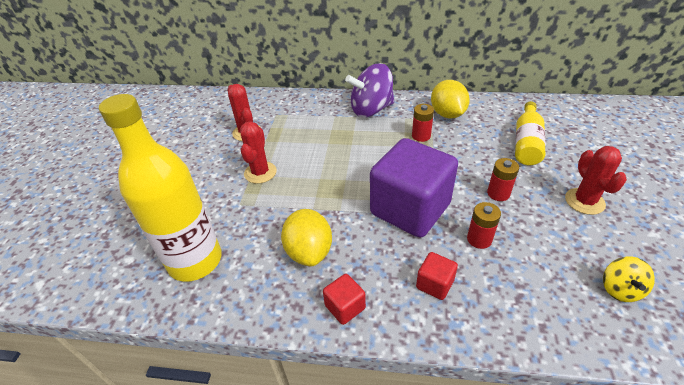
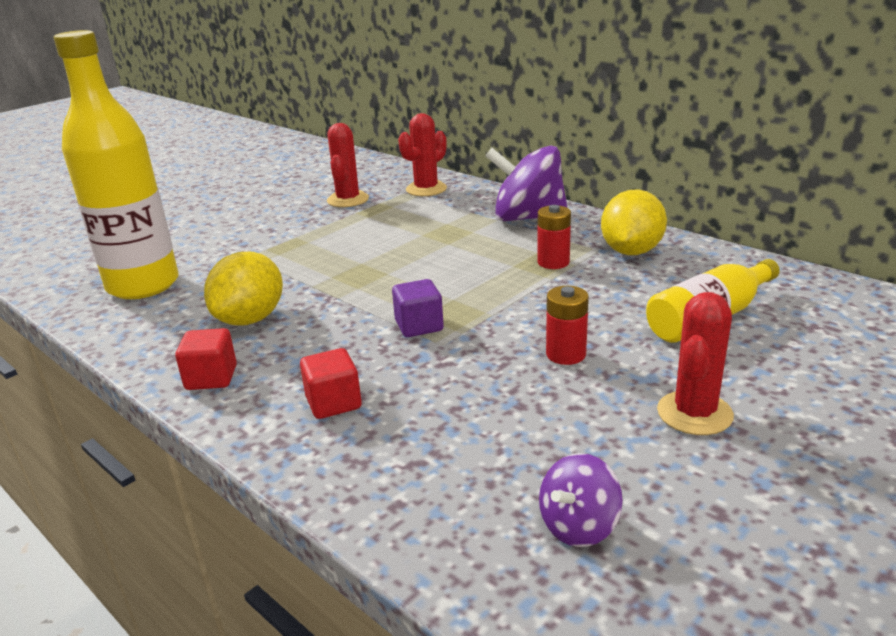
camera: 35 degrees right, 15 degrees down
(260, 172) = (307, 237): red cactus -> red cactus (426, 189)
(410, 209) = (419, 326): purple cube -> purple cube, size x0.41
(479, 239) = (459, 387): red battery -> none
(620, 289) = (578, 526): yellow spinning top -> purple spinning top

